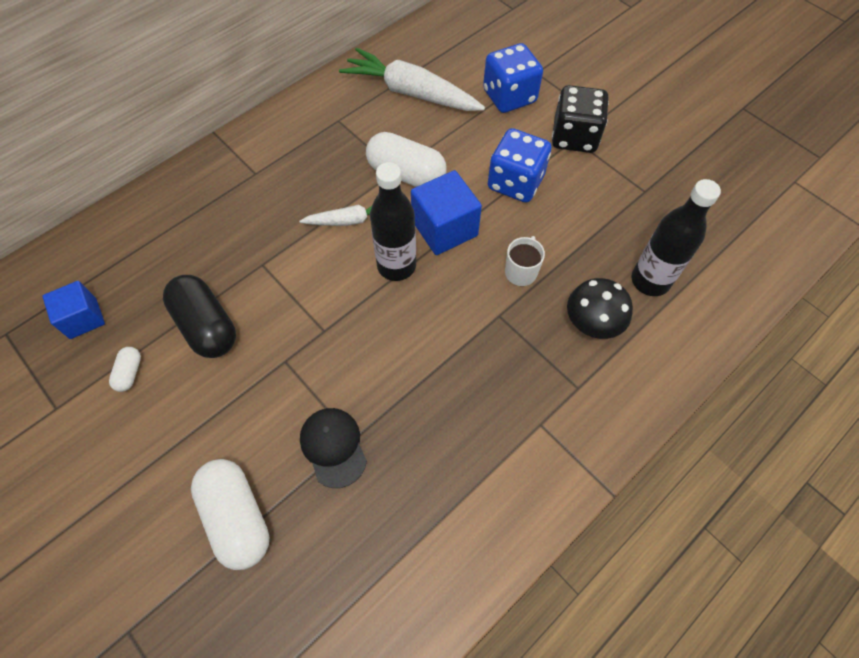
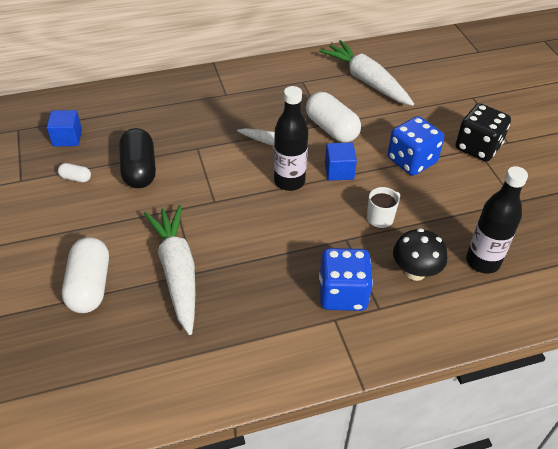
camera: 25 degrees right, 15 degrees down
(130, 373) = (76, 178): white capsule -> white capsule turned 75 degrees clockwise
(333, 447) = (177, 272): black cap -> white carrot
(444, 228) = (339, 171): blue cube -> blue cube, size x0.66
(509, 96) = (441, 106): blue dice -> blue dice (342, 294)

